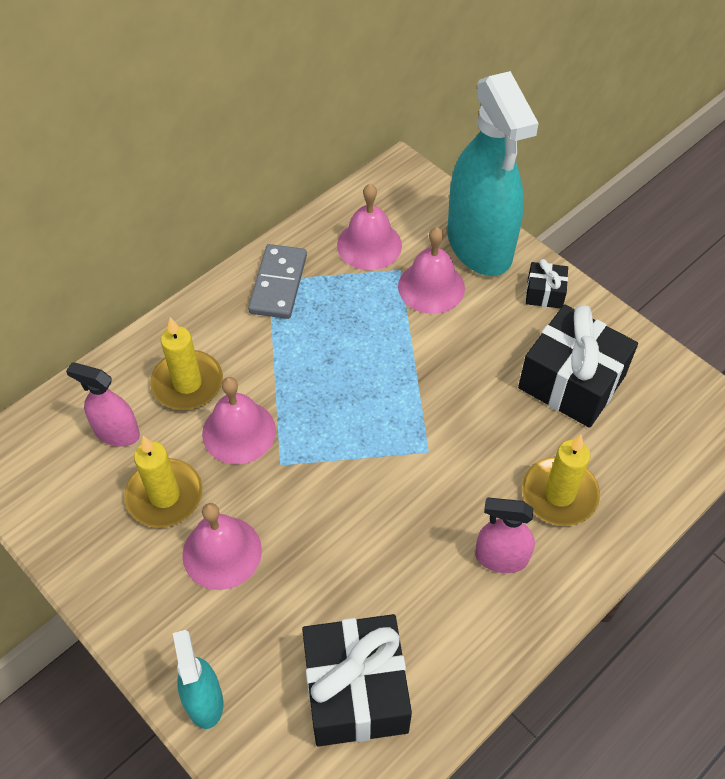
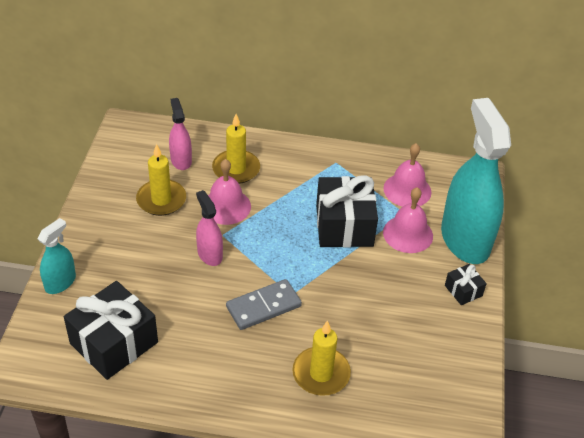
camera: 50 degrees right, 10 degrees down
(222, 552) = (148, 241): pink bell -> none
(278, 284) = (337, 167): grey domino -> grey domino (263, 306)
(479, 245) = (465, 239): turquoise spray bottle -> turquoise spray bottle turned 135 degrees clockwise
(501, 558) = (251, 366): pink spray bottle -> pink spray bottle (210, 254)
(571, 382) = (409, 338): black gift -> black gift (344, 225)

